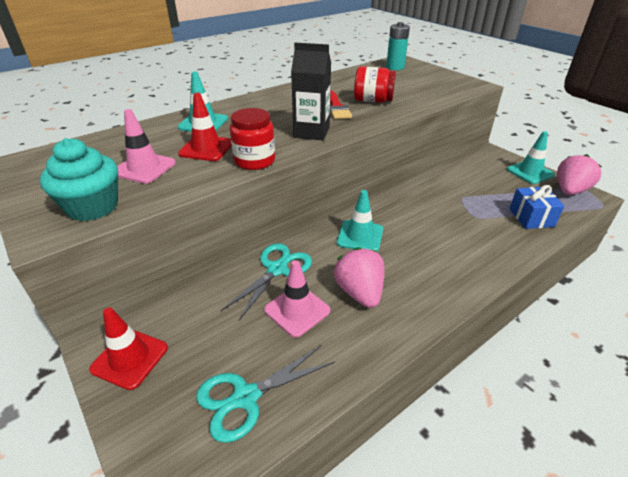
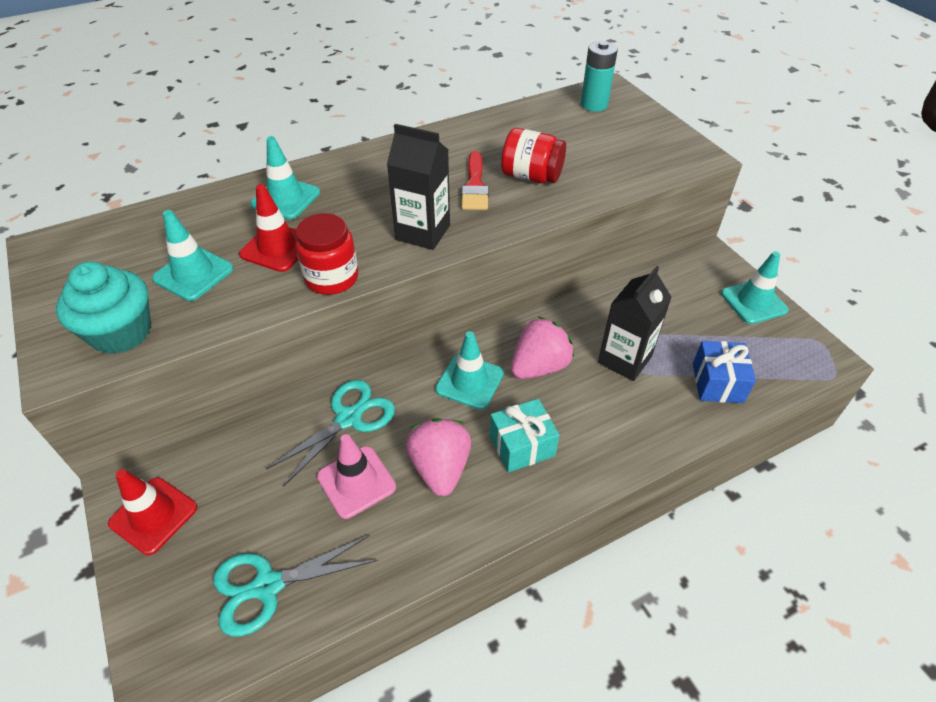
camera: 10 degrees right, 10 degrees up
(144, 168) = (193, 274): pink traffic cone -> turquoise traffic cone
(415, 270) = (522, 445): none -> turquoise gift
(463, 211) = (624, 359): none -> black carton
(569, 191) = (797, 343): pink strawberry -> pink strawberry (539, 366)

